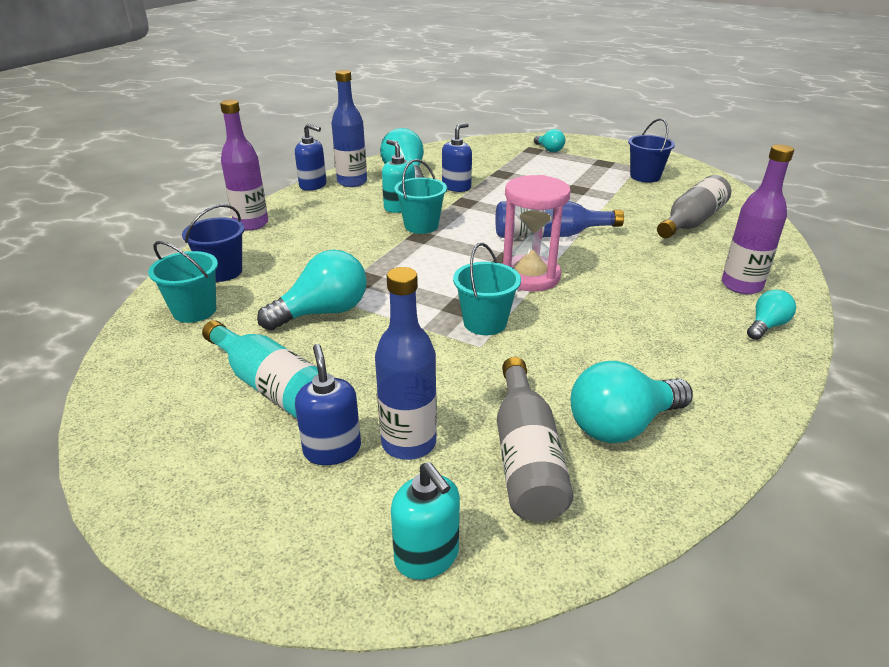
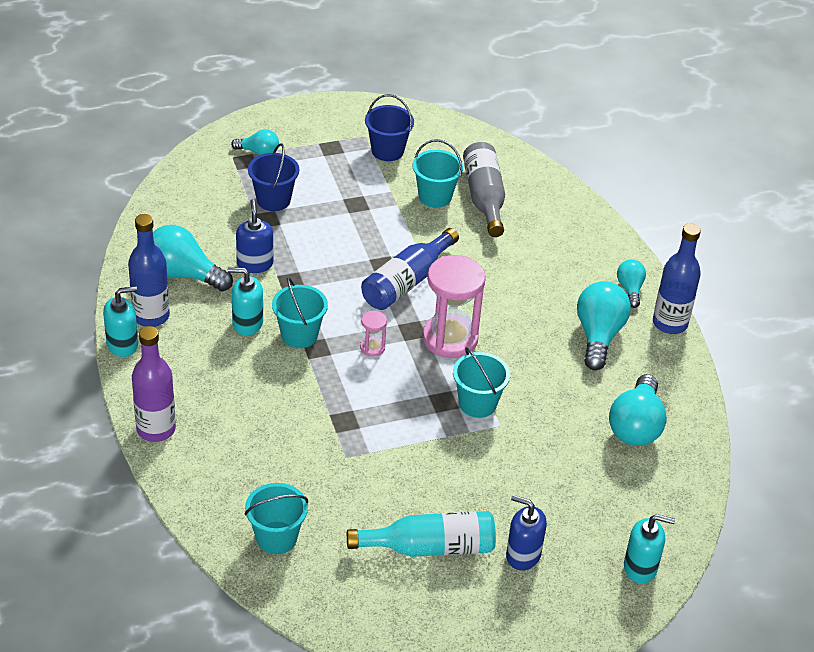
camera: 50 degrees left, 10 degrees up
(222, 272) = (229, 492): blue bucket -> blue bucket (273, 200)
(313, 185) = (122, 344): blue soap dispenser -> turquoise soap dispenser
(323, 312) = (366, 472): turquoise light bulb -> turquoise light bulb (598, 336)
(409, 443) = (553, 520): blue bottle -> blue bottle (670, 323)
(460, 253) = (372, 347): none -> pink hourglass
(526, 457) = (616, 482): grey bottle -> none
(648, 207) = (435, 196): none -> turquoise bucket
(741, 285) = (583, 256): purple bottle -> none

